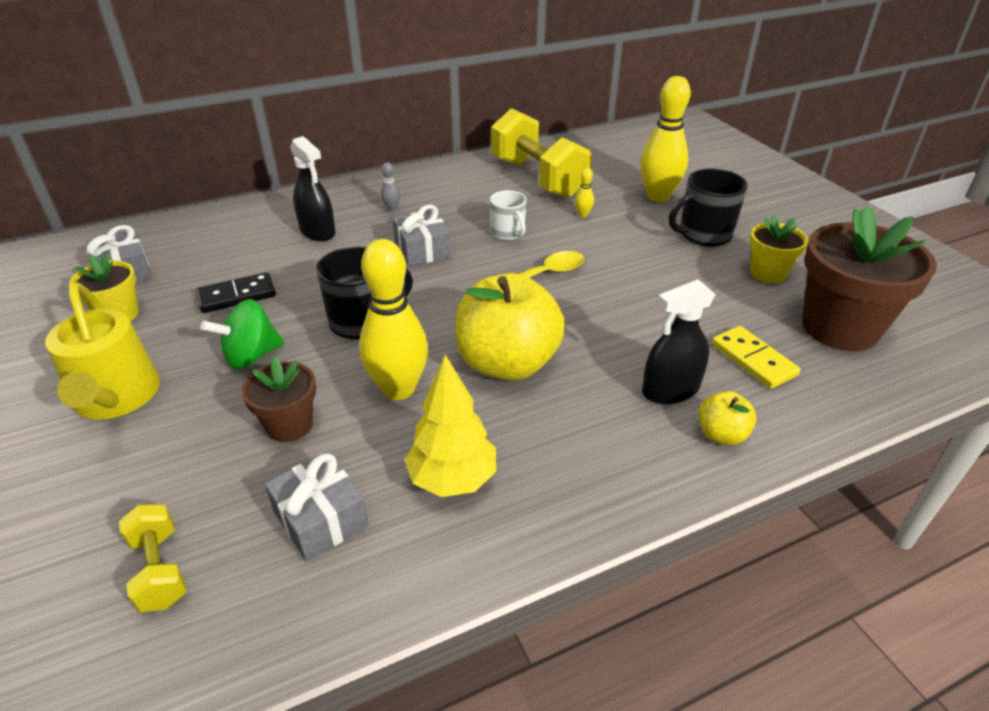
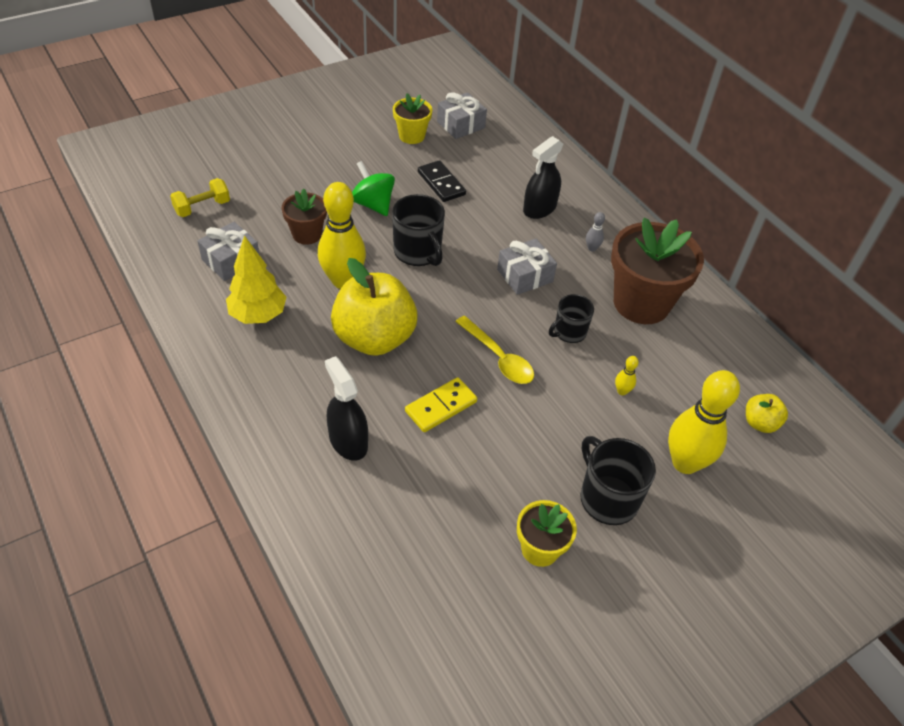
camera: 80 degrees right, 10 degrees up
(116, 398) = (330, 158): yellow watering can -> none
(508, 233) = (569, 332): white mug -> black mug
(537, 178) = (691, 353): yellow dumbbell -> none
(721, 434) = (297, 469): yellow apple -> yellow apple (760, 423)
(753, 360) = (391, 508): yellow domino -> yellow domino (441, 406)
(839, 328) = (448, 596): brown flower pot -> brown flower pot (641, 303)

